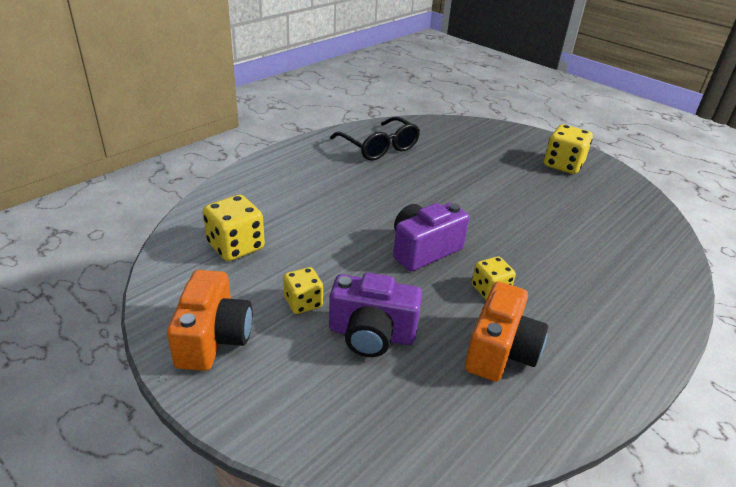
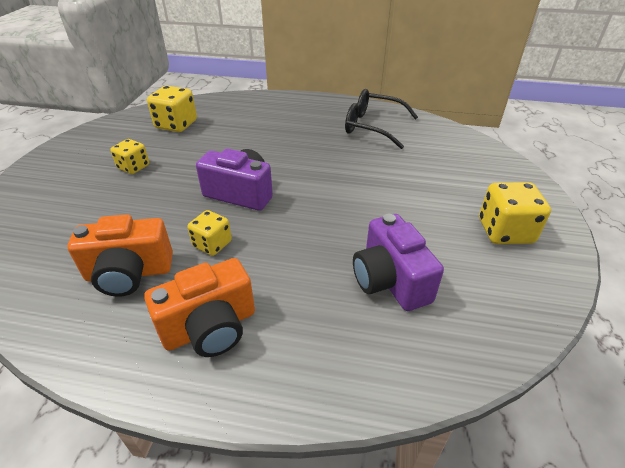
camera: 60 degrees right, 5 degrees up
(213, 338) = (80, 152): orange camera -> orange camera (210, 327)
(371, 334) = (115, 204): purple camera -> purple camera (390, 280)
(379, 147) = (372, 126): black glasses -> black glasses turned 90 degrees clockwise

